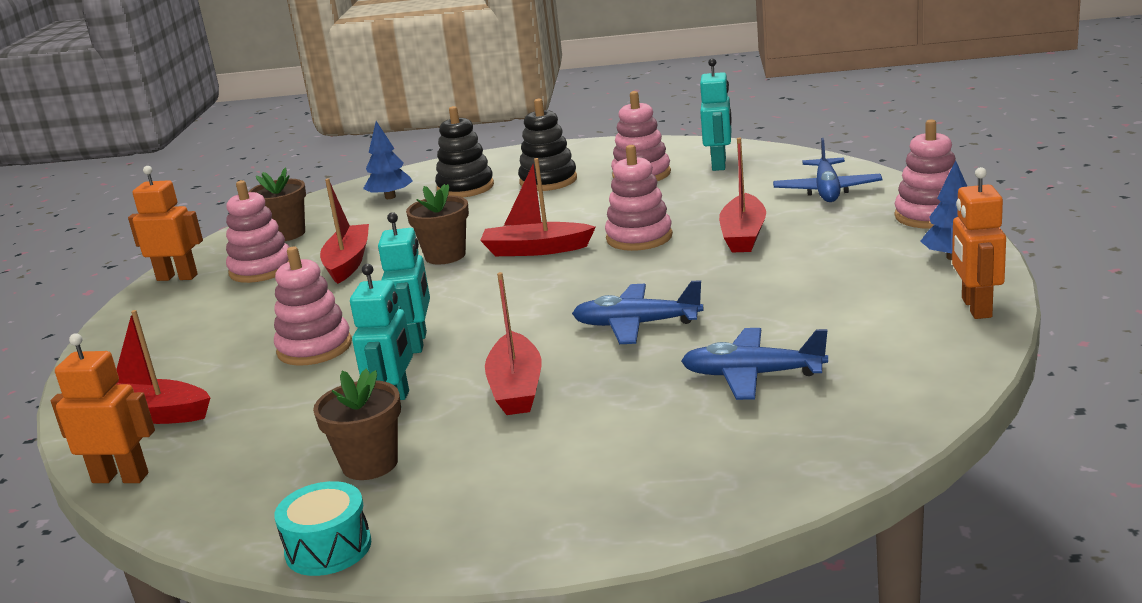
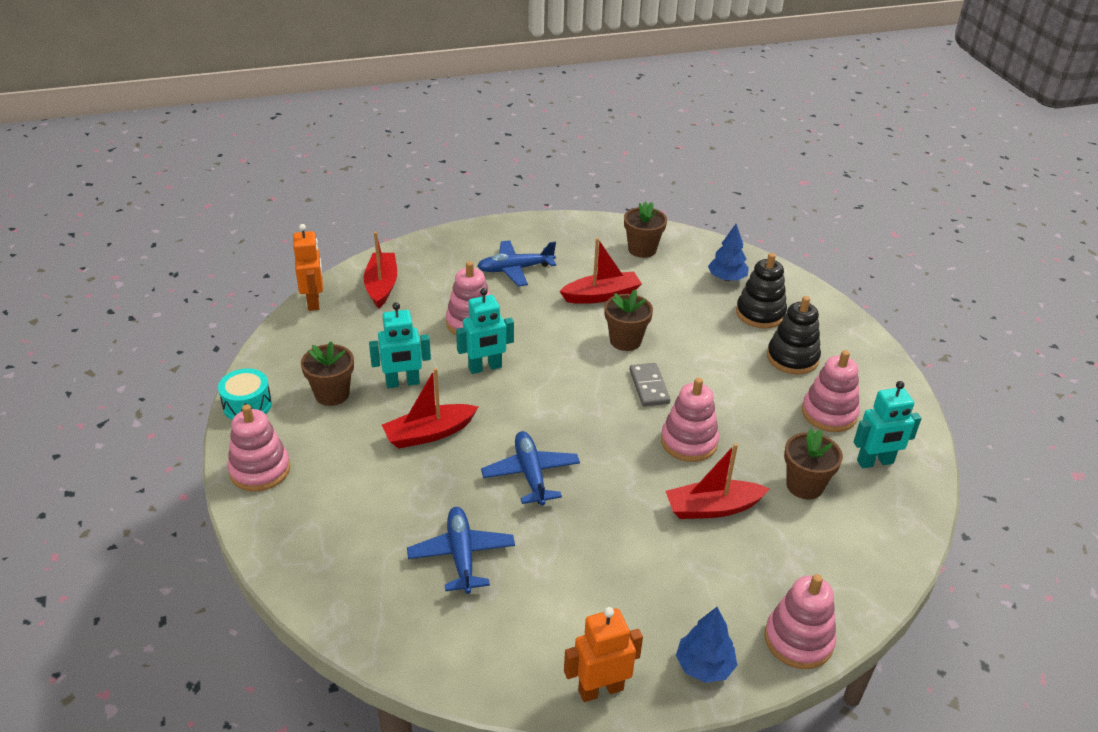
camera: 65 degrees right, 15 degrees up
(177, 277) = (560, 226): orange robot -> none
(261, 269) = (581, 259): pink stacking toy -> pink stacking toy (260, 470)
(536, 250) = (649, 387): red boat -> grey domino
(734, 194) = (804, 485): none -> brown flower pot
(827, 190) = (836, 552): blue plane -> blue plane (515, 269)

